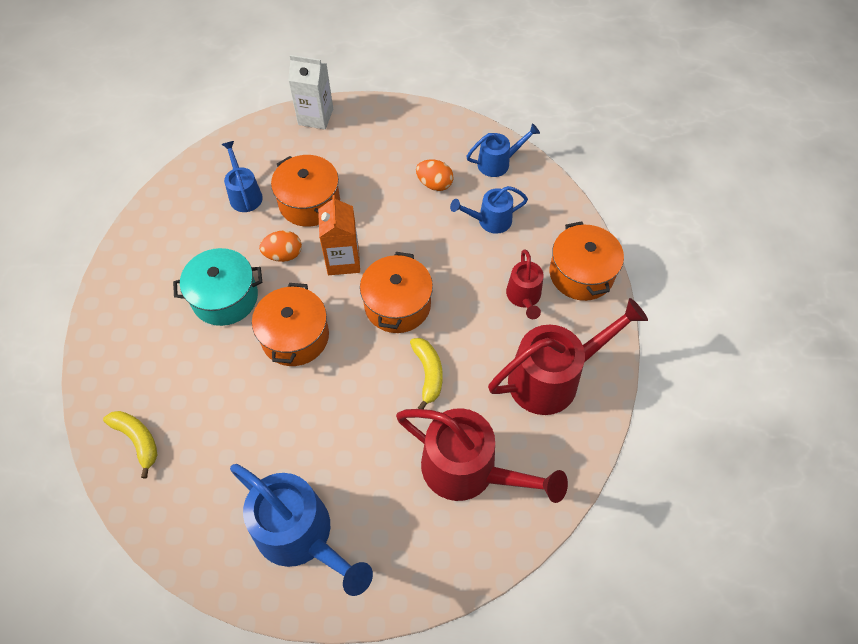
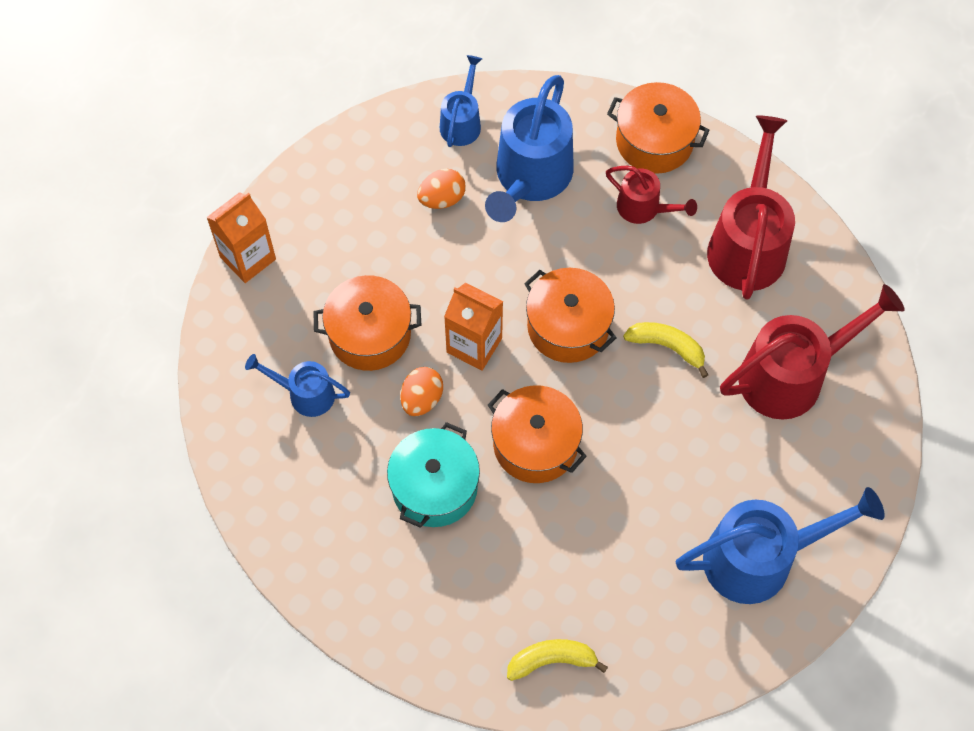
camera: 55 degrees left, 5 degrees up
(315, 117) = (248, 258): white carton -> orange carton
(489, 221) = (530, 179): blue watering can -> blue watering can, size x1.85

